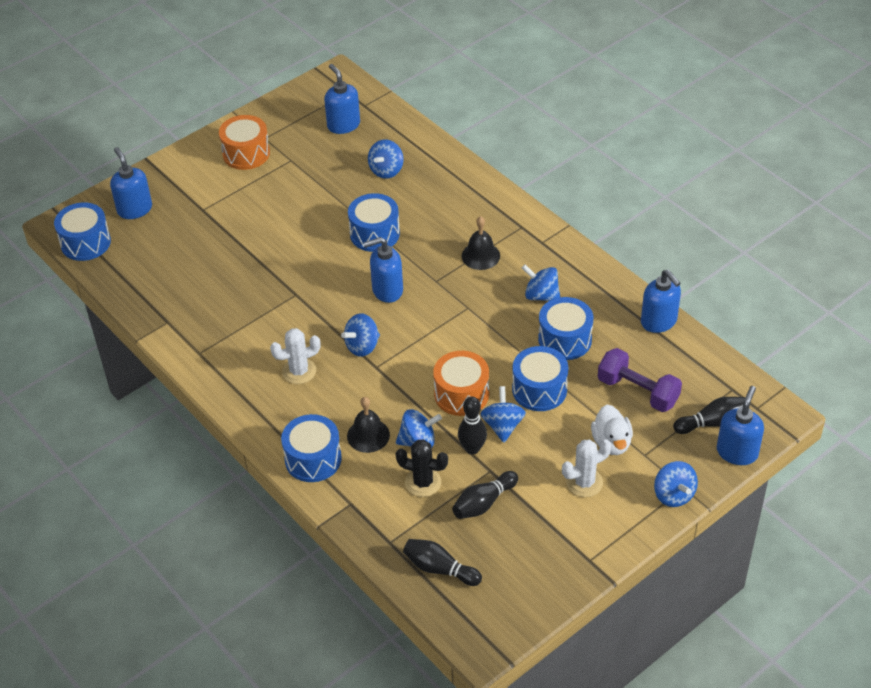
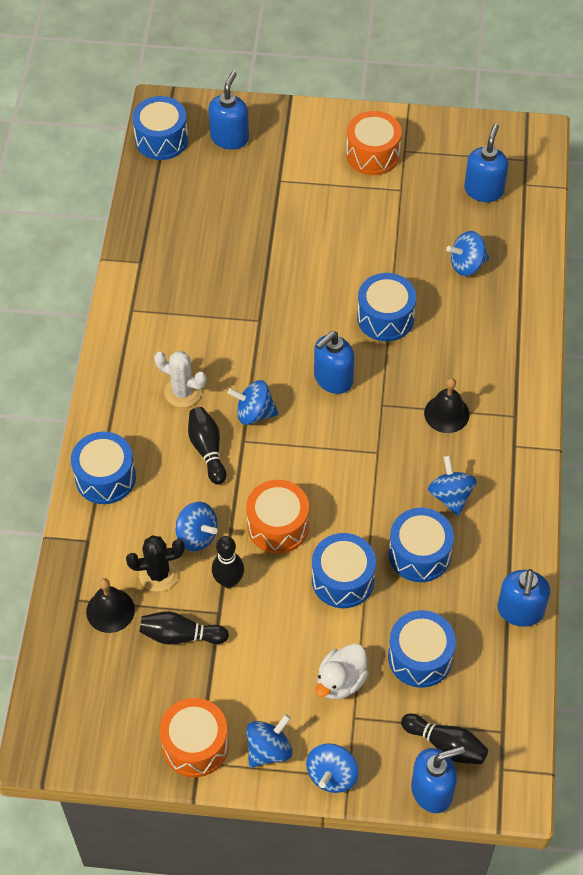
camera: 45 degrees right, 10 degrees up
(368, 435) = (167, 495): black bell -> black bell (110, 610)
(387, 290) = (333, 379): blue soap dispenser -> blue soap dispenser turned 75 degrees counterclockwise
(423, 482) = (158, 574): black cactus -> black cactus turned 75 degrees counterclockwise
(439, 569) = (84, 657): black bowling pin -> black bowling pin (207, 450)
(502, 426) = (275, 584): blue spinning top -> blue spinning top (269, 749)
(575, 553) = (195, 745): none -> orange drum
(584, 482) = (276, 694): white cactus -> none
(638, 391) = (420, 657): purple dumbbell -> blue drum

